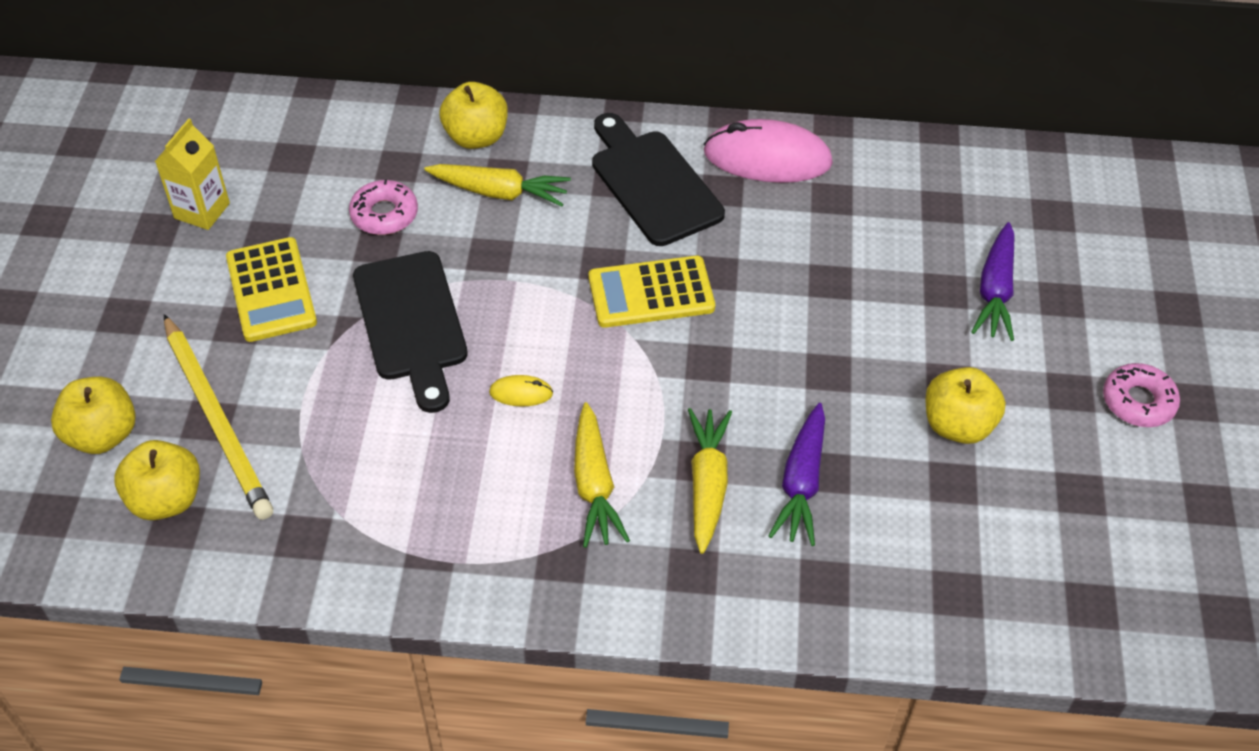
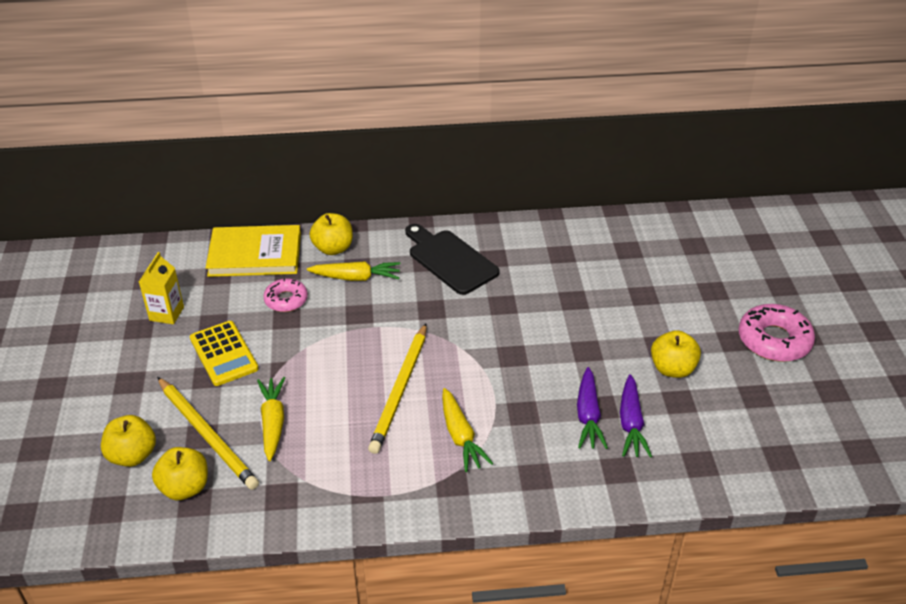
camera: 10 degrees left, 10 degrees down
(355, 130) = (255, 254): none -> yellow book
(411, 323) = (319, 360): black cutting board -> none
(521, 393) = (400, 390): yellow mouse -> yellow pencil
(651, 293) = (466, 321): yellow calculator -> none
(707, 485) = (531, 425): yellow carrot -> yellow carrot (273, 423)
(767, 158) = (516, 237): pink mouse -> none
(995, 291) = (672, 291): purple carrot -> purple carrot (631, 423)
(1138, 401) = (774, 340): pink donut -> pink donut, size x1.62

